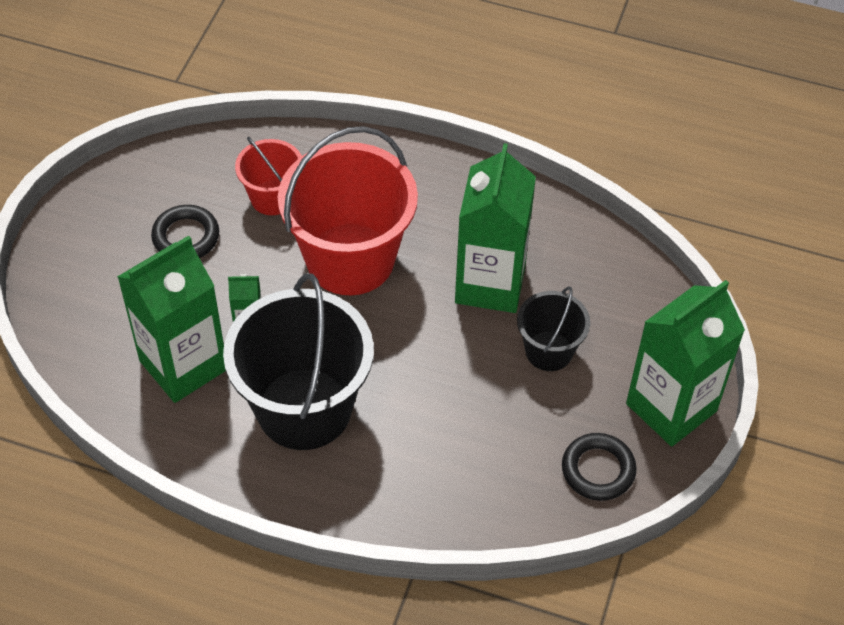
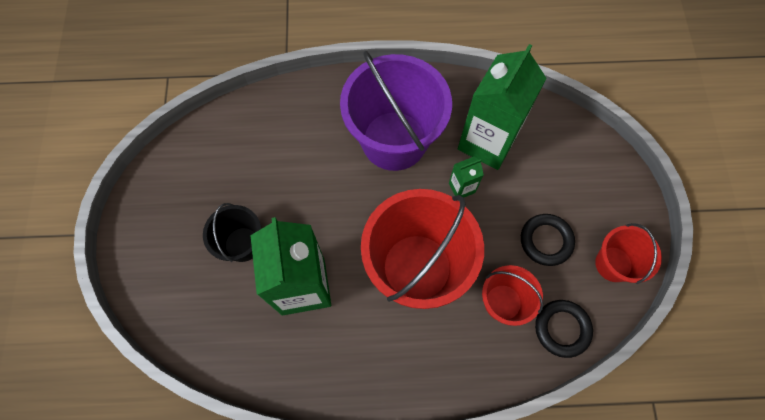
camera: 160 degrees right, 15 degrees up
(127, 192) = (613, 264): none -> red bucket
(304, 409) = (394, 140): black bucket -> purple bucket
(598, 470) = (187, 167): black ring -> black ring (562, 329)
(671, 407) = (144, 231): green carton -> none

